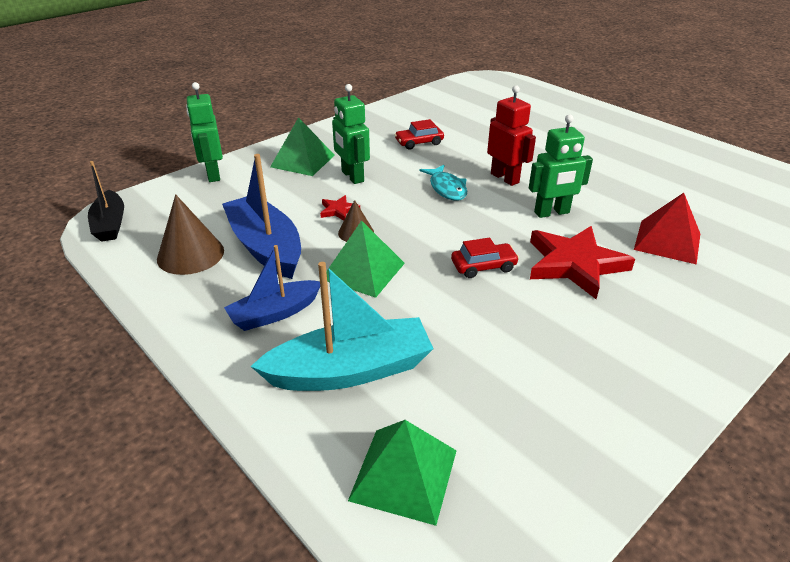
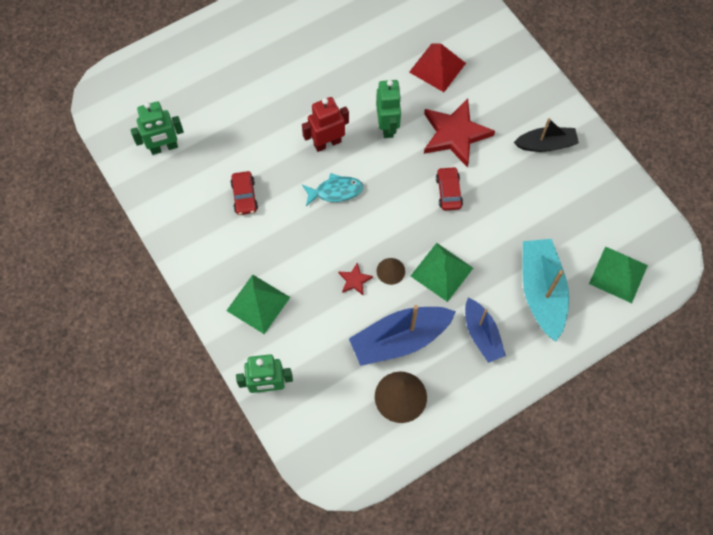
camera: 80 degrees left, 30 degrees up
(110, 224) = (342, 469): black boat -> black boat (546, 144)
(352, 176) = (298, 263): green robot -> green robot (164, 147)

